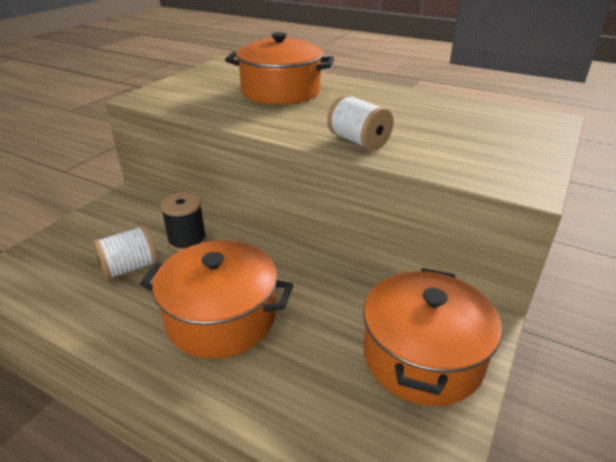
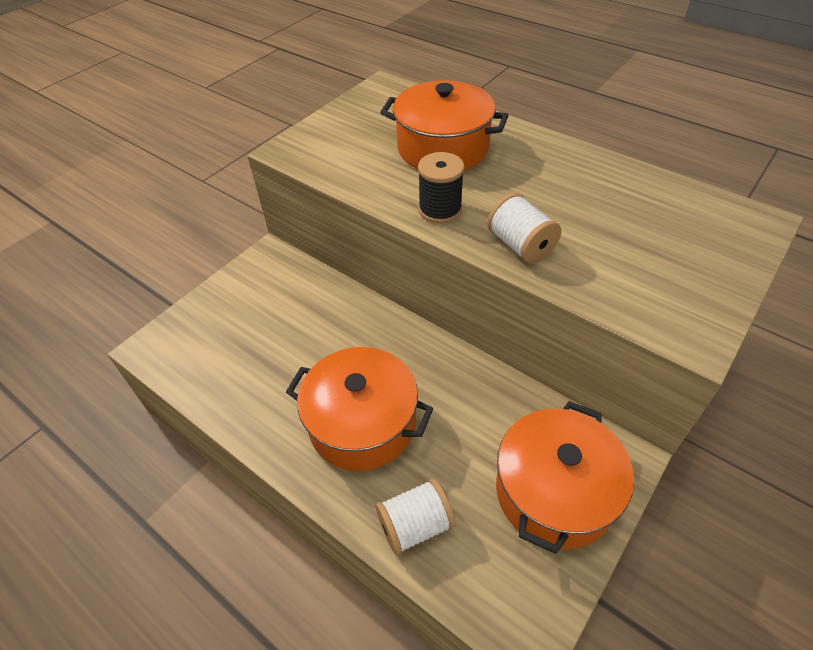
camera: 10 degrees right, 15 degrees up
(130, 268) = (275, 352): white spool -> white spool (415, 525)
(187, 241) = (332, 322): black spool -> black spool (440, 210)

